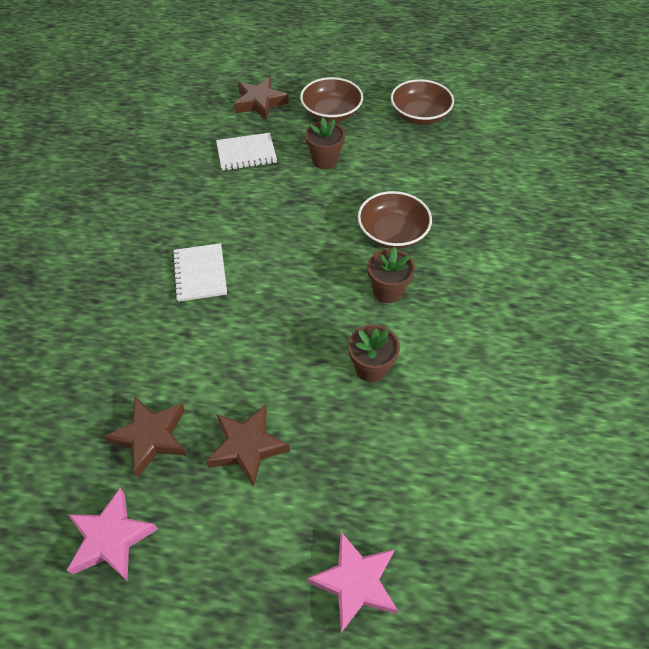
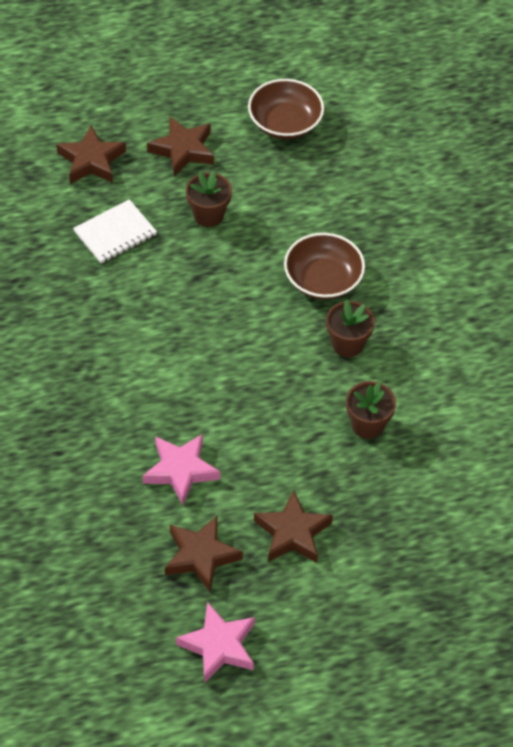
camera: 25 degrees left, 0 degrees up
(200, 274) = (149, 388): white notebook -> none
(331, 113) = (183, 150): brown bowl -> brown star
(355, 582) = (438, 602): pink star -> pink star (180, 470)

